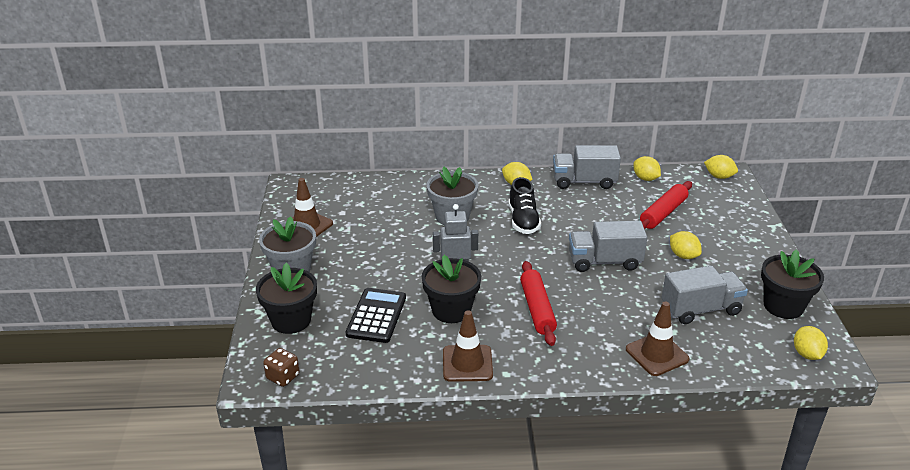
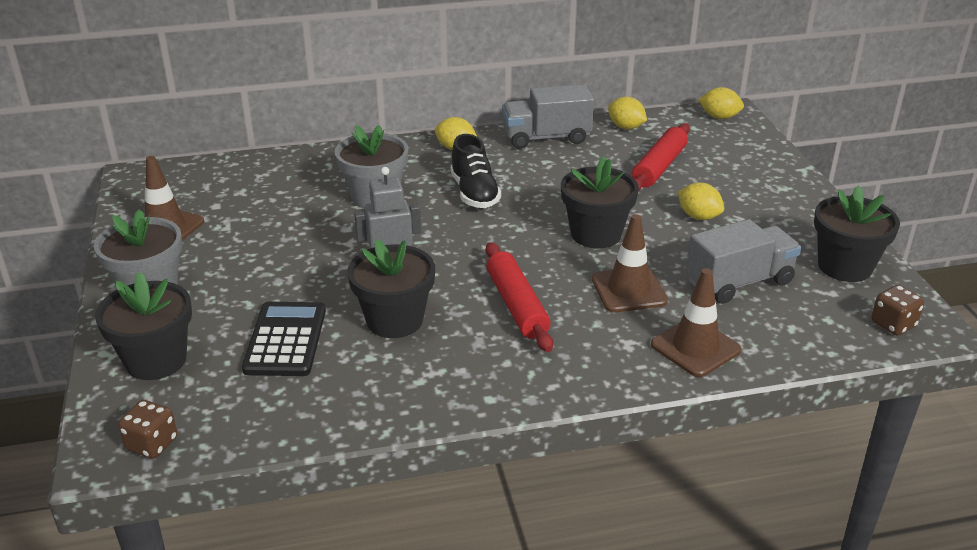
camera: 10 degrees left, 0 degrees up
(467, 363) = (431, 391): brown traffic cone -> brown traffic cone (629, 290)
(604, 261) = (596, 234): grey truck -> black flower pot
(807, 354) = (893, 324): yellow lemon -> brown dice

